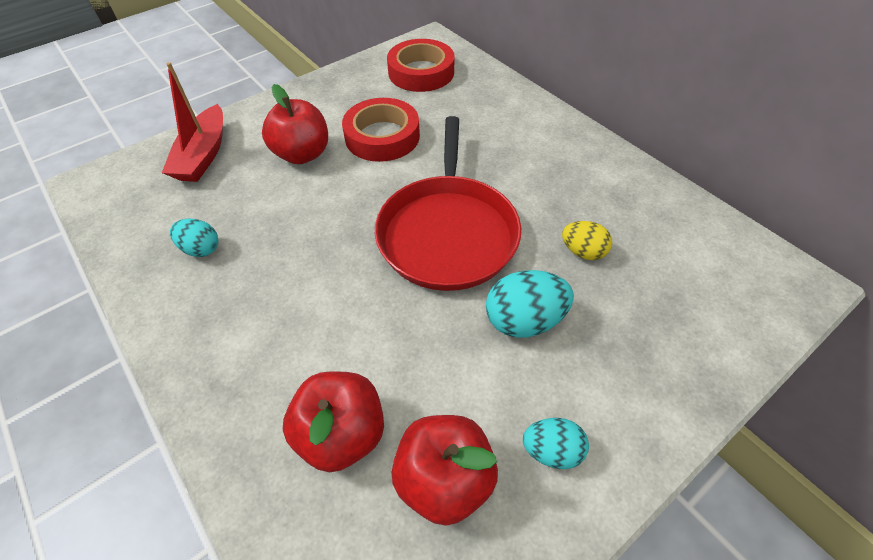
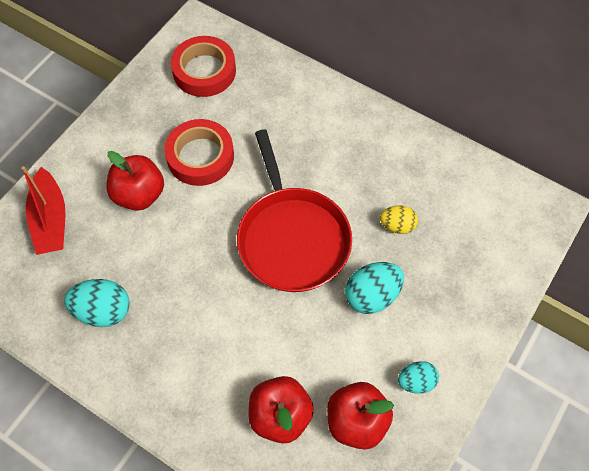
camera: 20 degrees left, 10 degrees up
(201, 249) = (103, 311): turquoise egg -> turquoise egg, size x1.57

